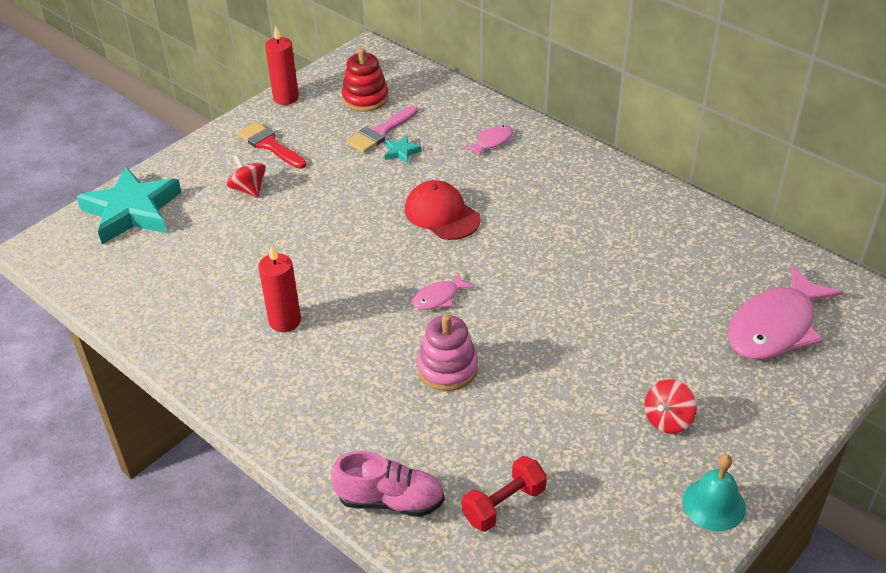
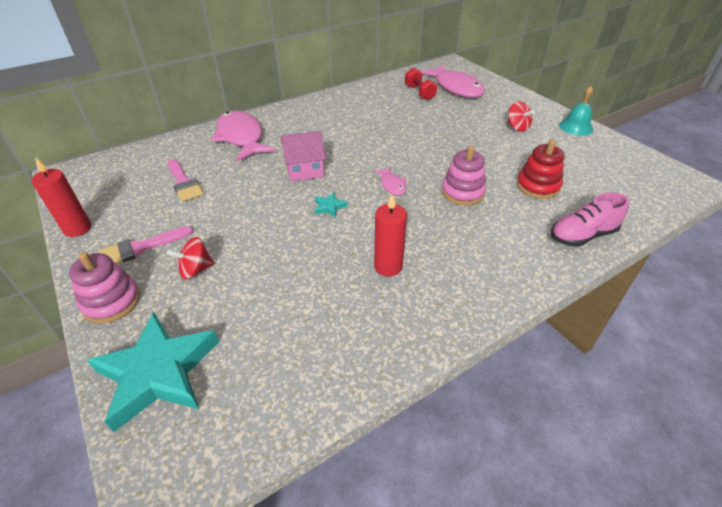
camera: 75 degrees left, 0 degrees up
(200, 157) = (112, 302): none -> pink stacking toy
(269, 145) = (140, 248): red brush -> pink brush
(365, 98) = (130, 184): red stacking toy -> red stacking toy (537, 186)
(390, 500) = (582, 235): pink shoe -> pink shoe turned 135 degrees counterclockwise
(401, 152) = (218, 176): turquoise star -> turquoise star (329, 207)
(442, 214) = (305, 170): red cap -> pink house
(492, 142) = (241, 137): pink fish -> pink fish, size x2.16
(504, 505) = (582, 190): red dumbbell -> red dumbbell (419, 93)

